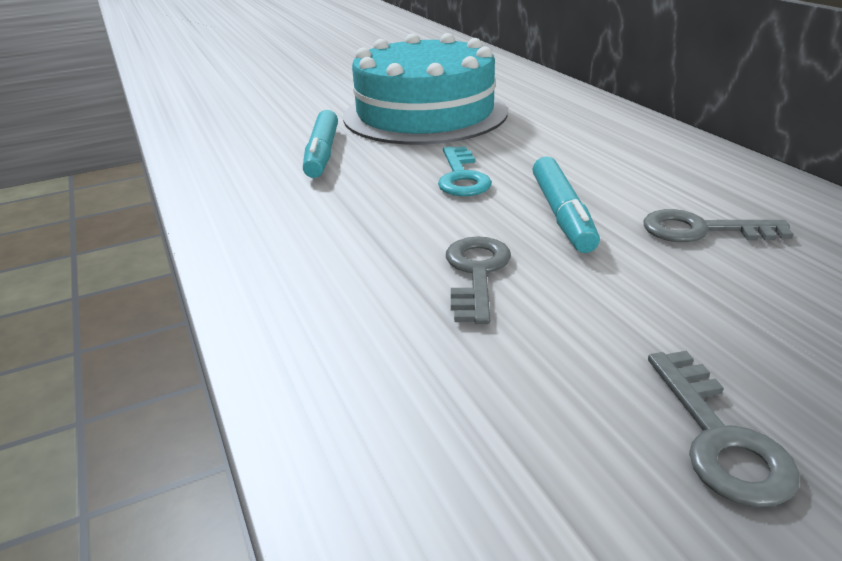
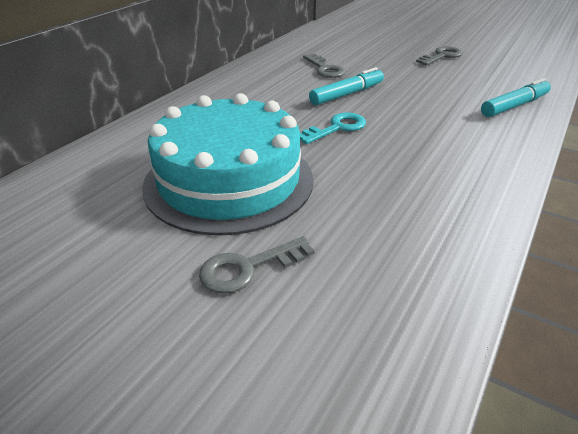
camera: 125 degrees left, 5 degrees up
(322, 153) = (364, 195): turquoise marker -> turquoise marker (514, 106)
(476, 273) = (423, 99): grey key -> grey key (248, 267)

